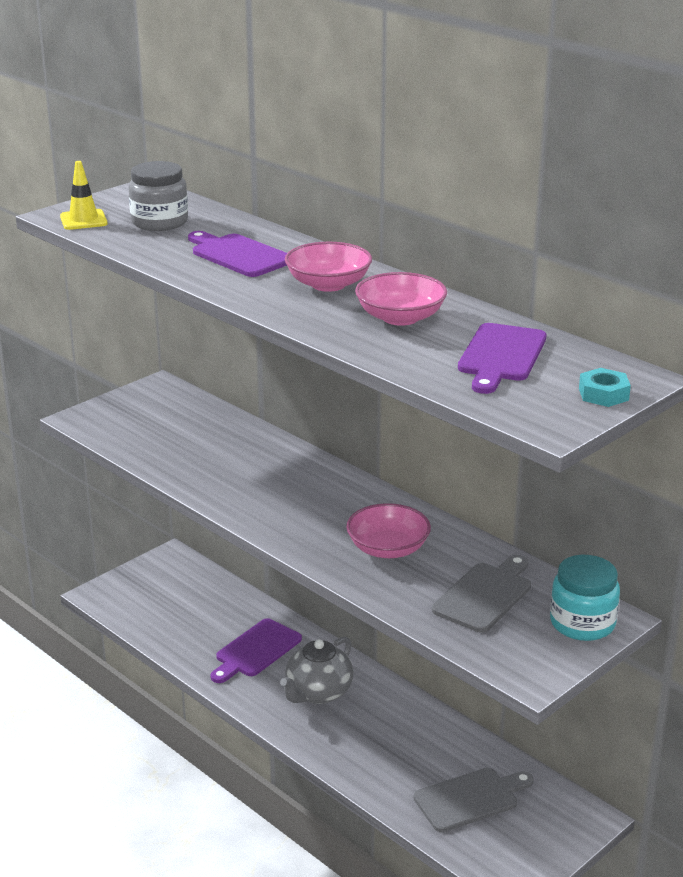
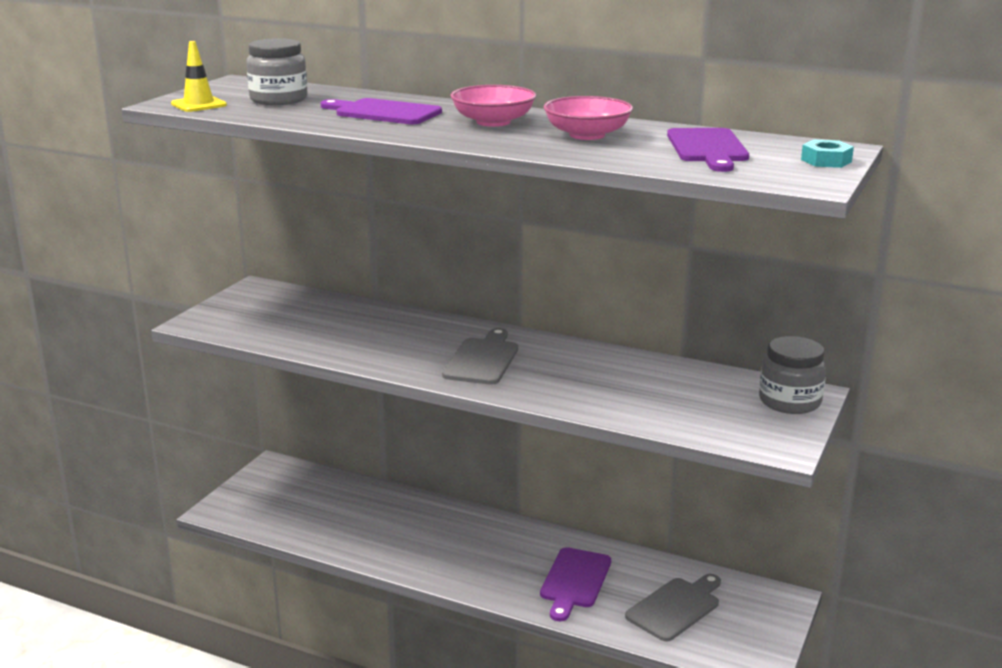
camera: 20 degrees left, 5 degrees down
(255, 650) = (402, 528): purple cutting board -> purple cutting board (574, 581)
(318, 693) = (483, 551): grey teapot -> none
(388, 549) = (575, 376): pink bowl -> none
(485, 595) = (690, 396): grey cutting board -> grey cutting board (482, 359)
(582, 623) = (789, 401): turquoise jar -> grey jar

